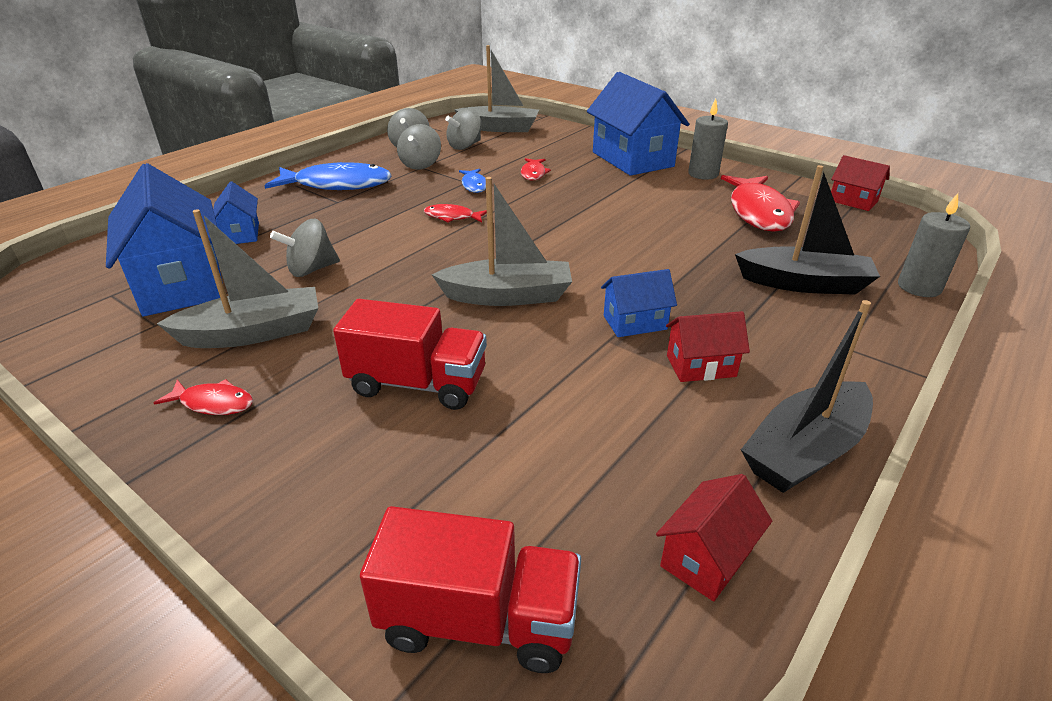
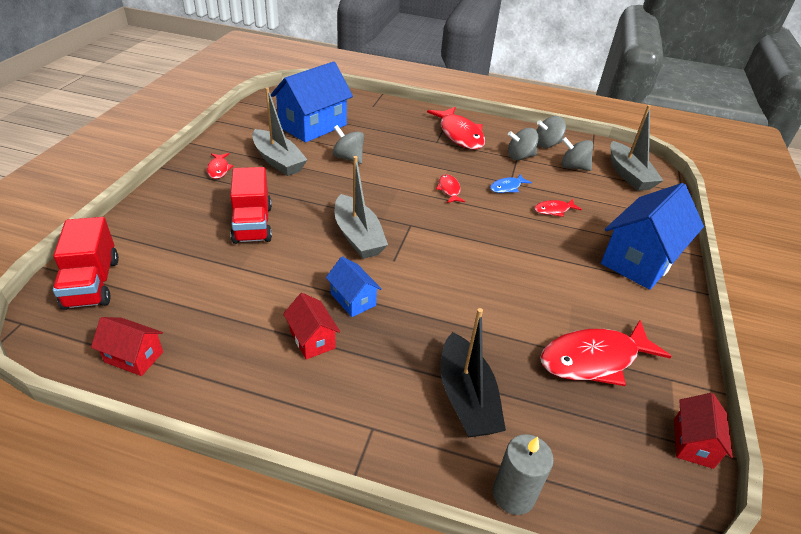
camera: 65 degrees right, 5 degrees up
(241, 234) = (373, 124): blue house -> none
(337, 185) = (459, 135): blue fish -> red fish
(703, 174) = (651, 312): grey candle -> none
(805, 451) = (232, 400): black boat -> none

